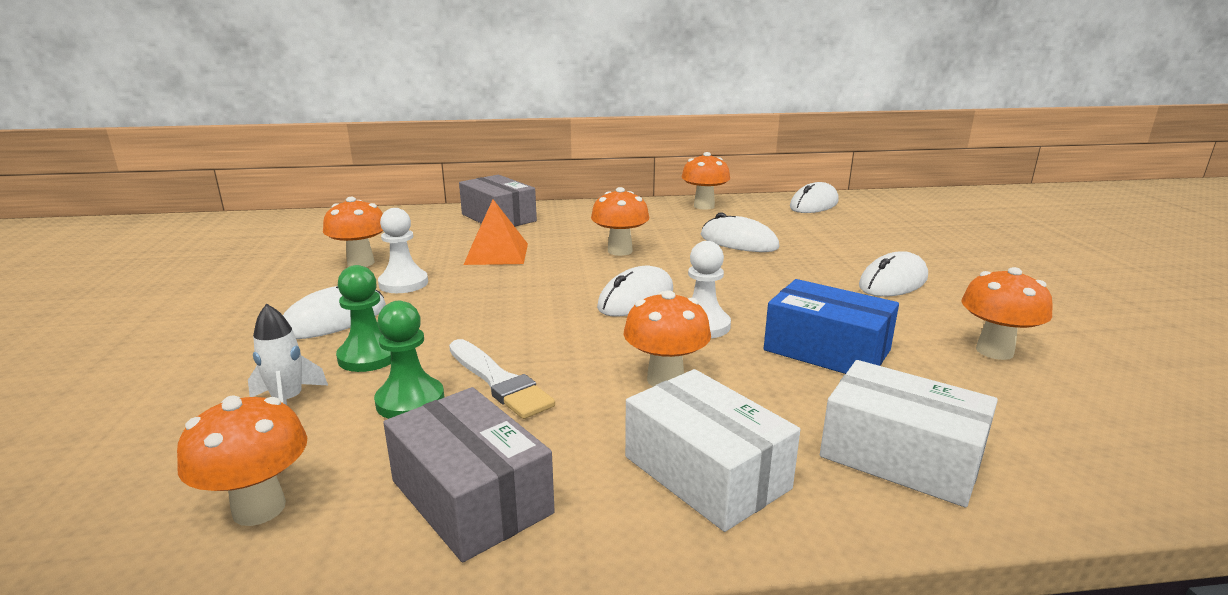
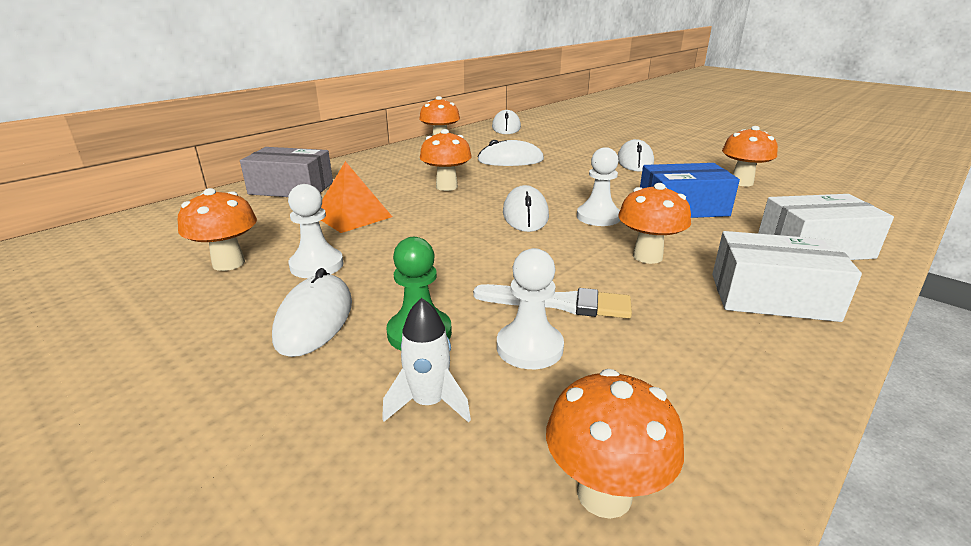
camera: 40 degrees left, 5 degrees up
(410, 401) = (529, 347): green pawn -> white pawn
(471, 496) = (708, 383): grey box -> none

